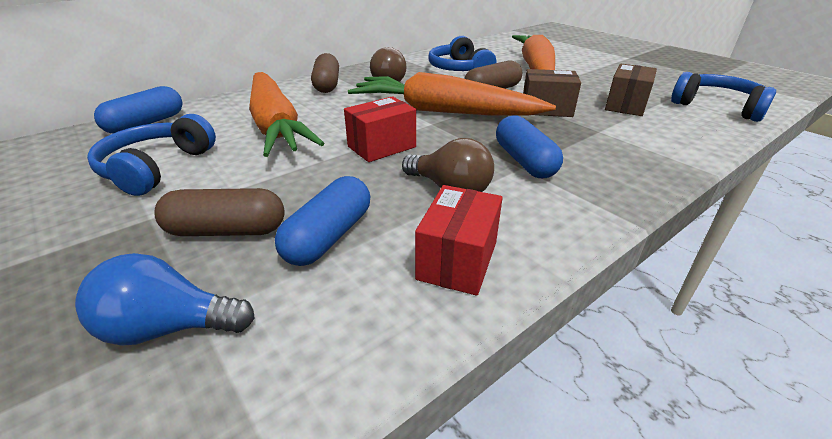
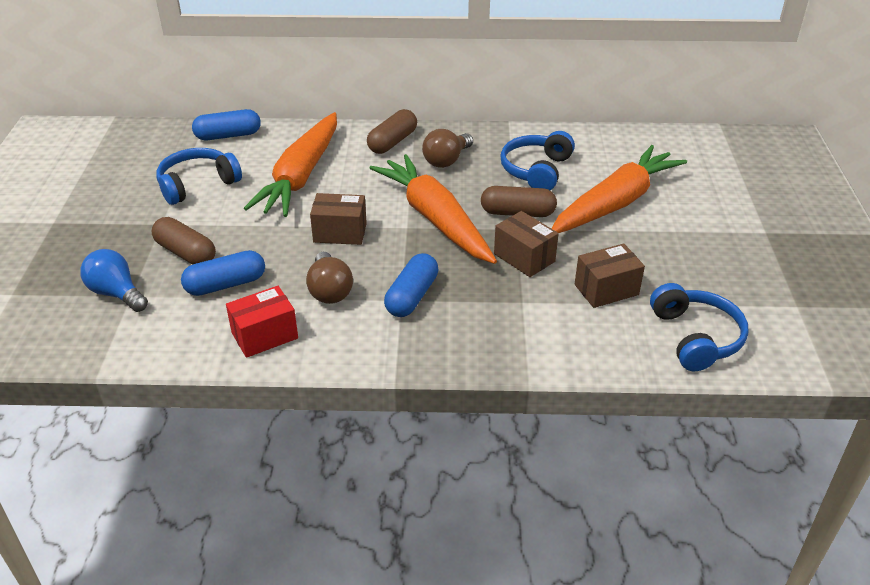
camera: 40 degrees right, 5 degrees up
(382, 147) = (340, 233): red box -> brown box

